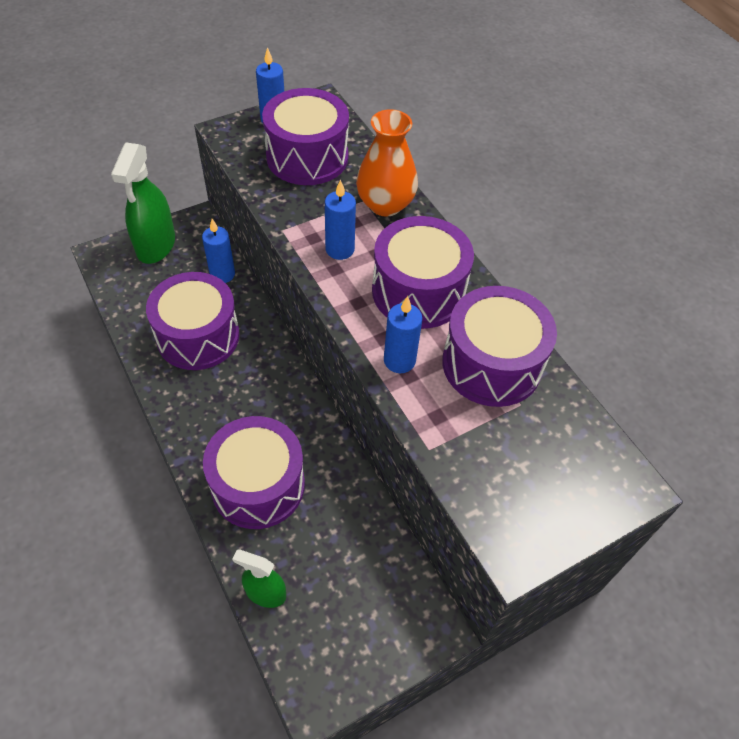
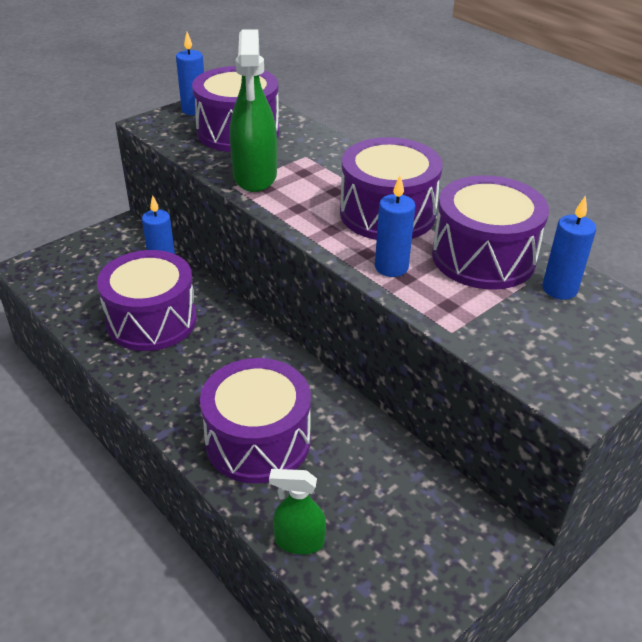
camera: 10 degrees left, 15 degrees down
(156, 245) = (84, 252): green spray bottle -> green spray bottle (255, 177)
(340, 249) = (297, 193): blue candle -> blue candle (559, 289)
(385, 204) = (328, 156): orange vase -> none

